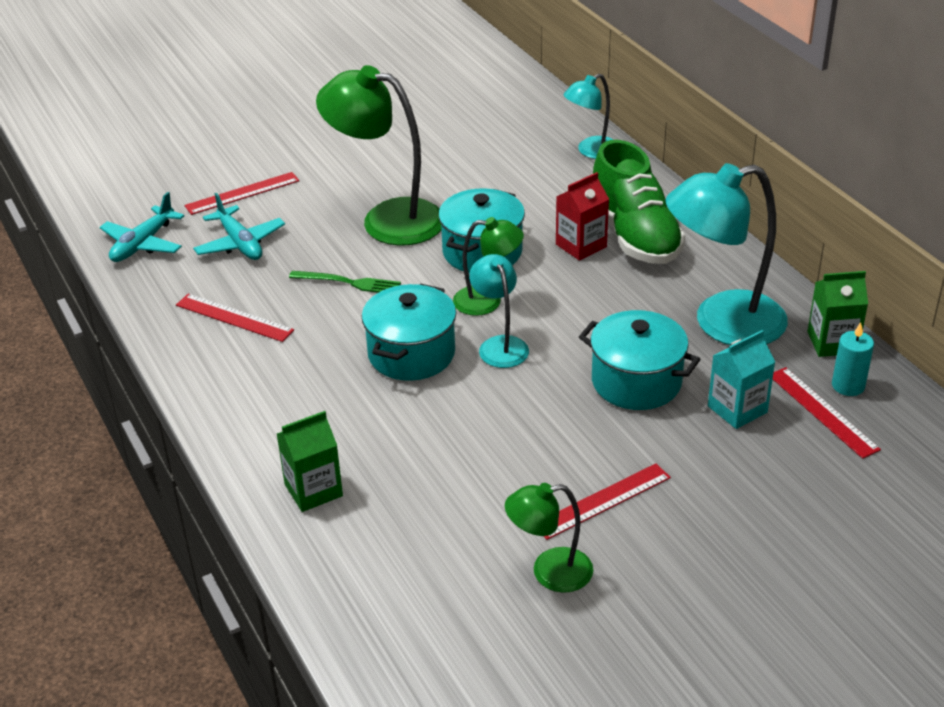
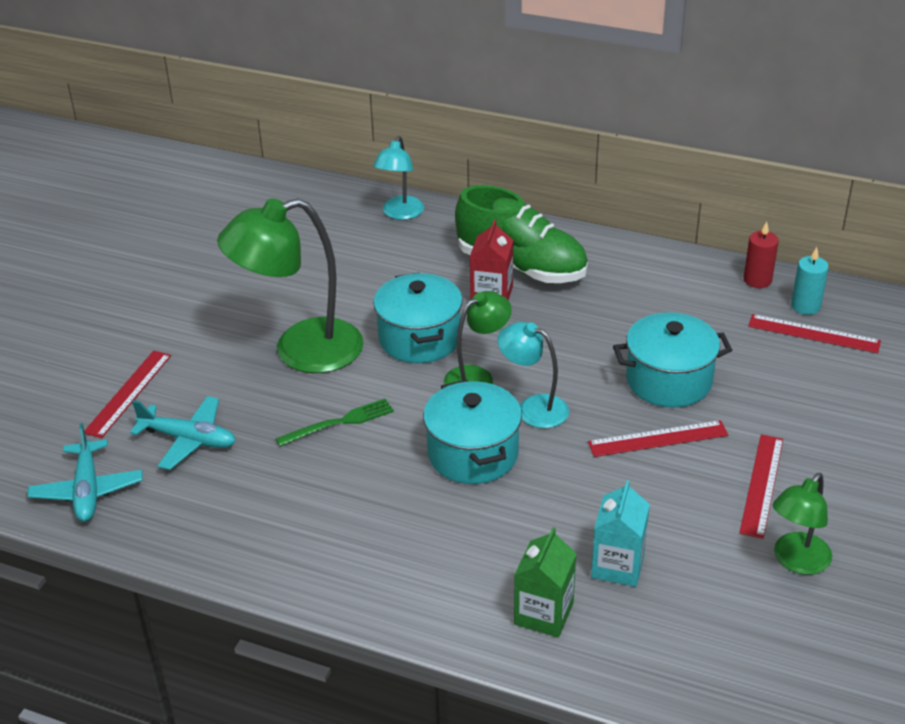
camera: 40 degrees left, 0 degrees up
(234, 318) = (274, 509): red ruler -> red ruler (658, 439)
(722, 323) = (669, 304): turquoise lamp -> none
(737, 409) = (760, 363): turquoise carton -> turquoise carton (617, 566)
(832, 342) = (757, 280): green carton -> red candle

